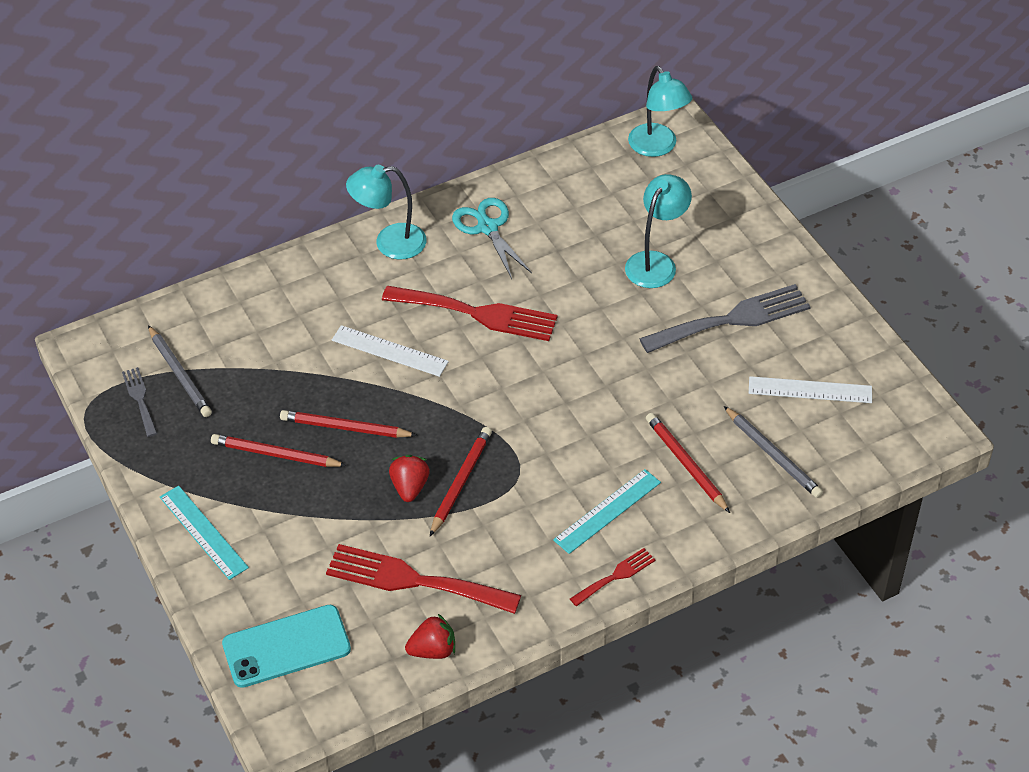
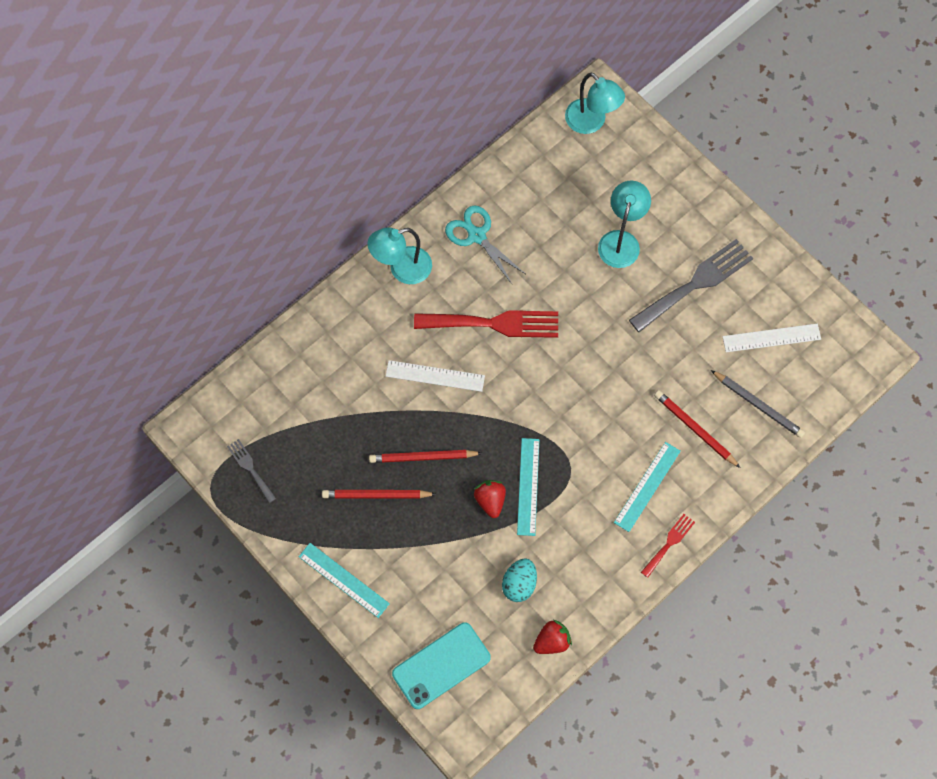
camera: 15 degrees left, 20 degrees up
(180, 374) = (274, 437): grey pencil -> none
(414, 580) = (519, 584): red fork -> turquoise egg
(461, 482) = (528, 486): red pencil -> turquoise ruler

